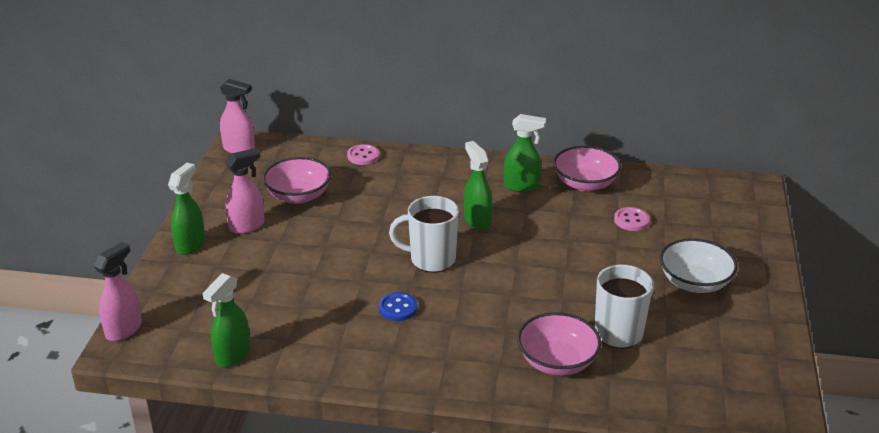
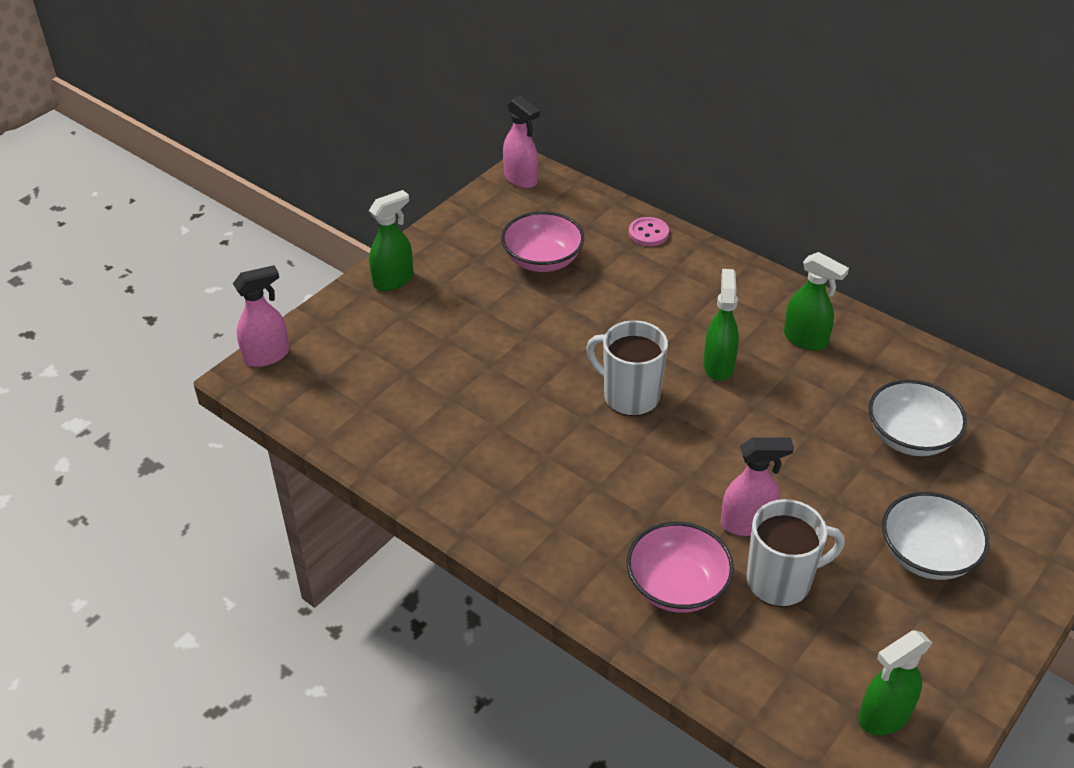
camera: 30 degrees right, 10 degrees up
(232, 355) = (346, 429): green spray bottle -> green spray bottle (884, 716)
(247, 226) = (464, 278): pink spray bottle -> pink spray bottle (747, 523)
(397, 308) = (549, 443): blue button -> none
(585, 184) = (888, 364): pink bowl -> none
(631, 220) = (910, 437): pink button -> white bowl

